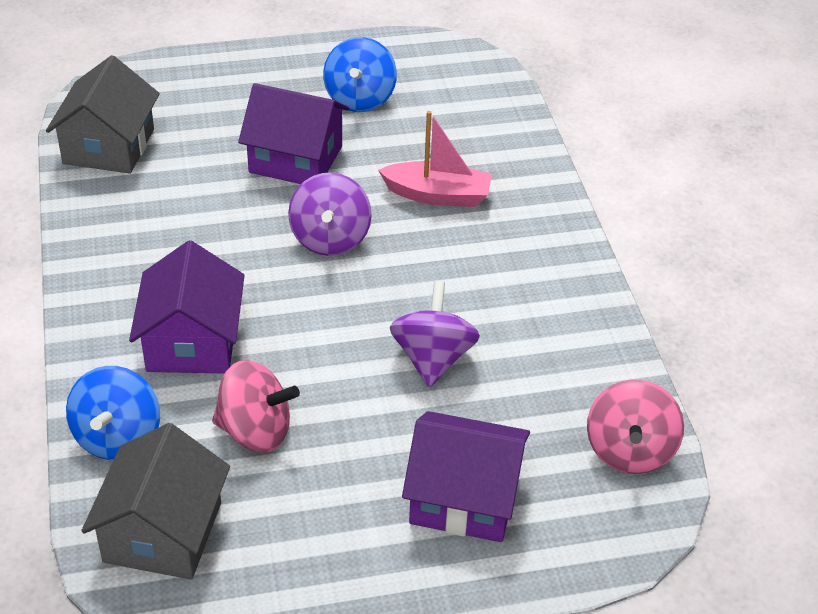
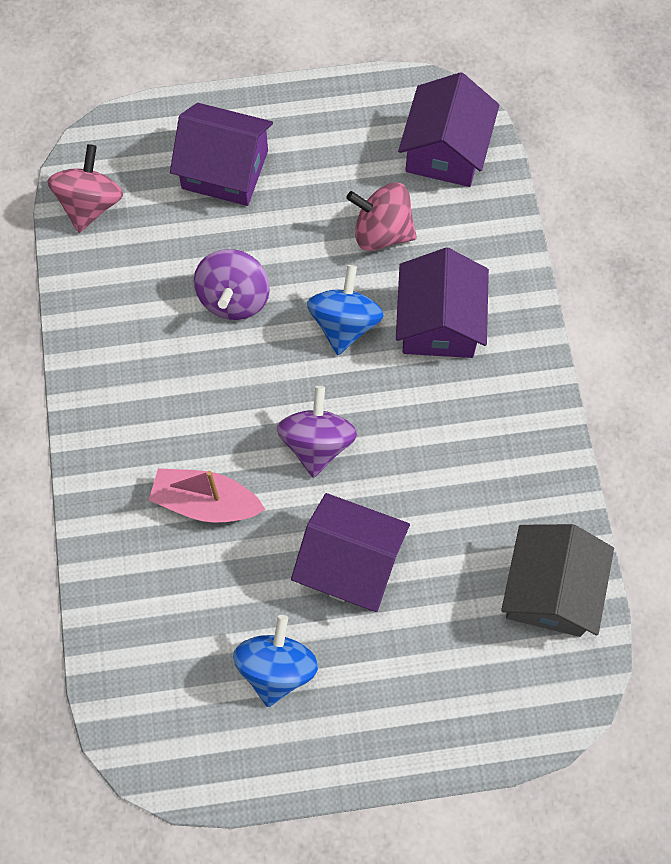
camera: 175 degrees left, 25 degrees up
(118, 437) = (489, 230): blue spinning top -> blue spinning top (344, 324)
(163, 532) = (445, 150): grey house -> purple house

